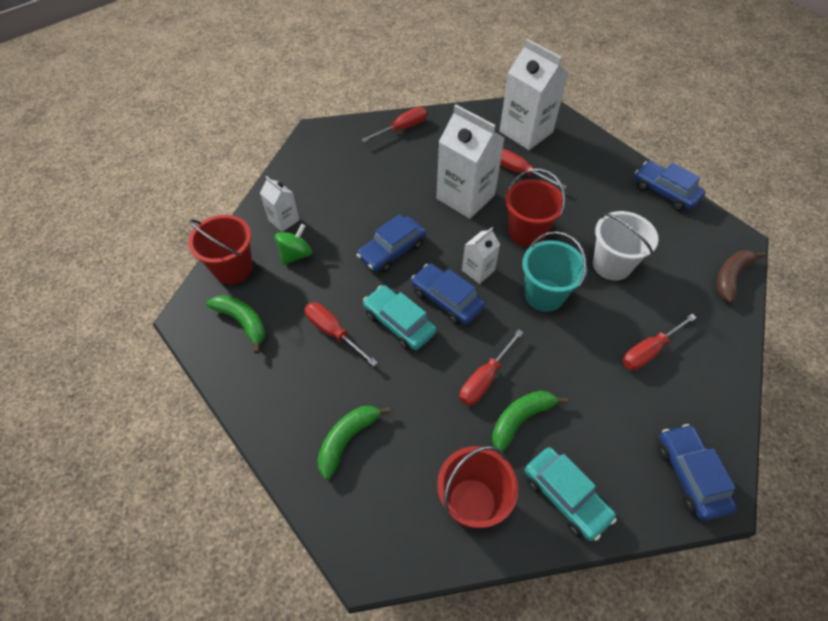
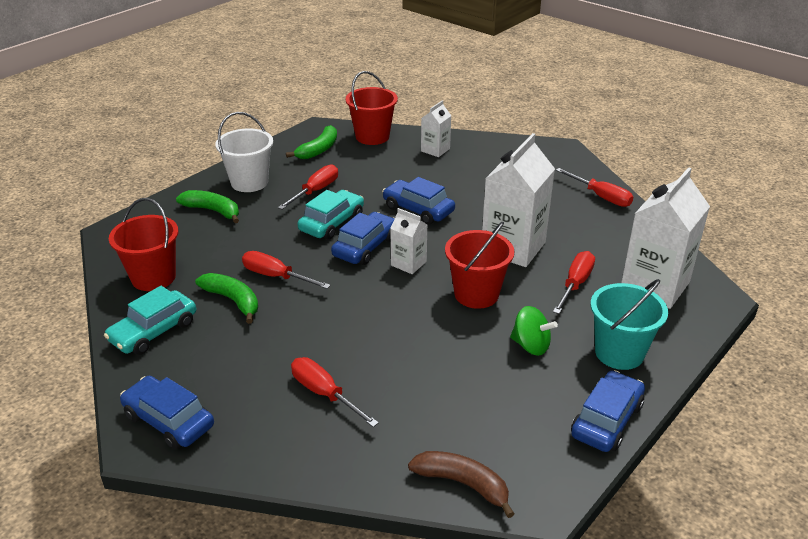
camera: 80 degrees right, 20 degrees down
(296, 254) = (396, 161): green spinning top -> green spinning top (531, 345)
(544, 295) = (387, 310): turquoise bucket -> turquoise bucket (619, 353)
(611, 265) = (448, 364): white bucket -> white bucket (249, 182)
(690, 475) = (169, 421): blue car -> blue car turned 120 degrees counterclockwise

